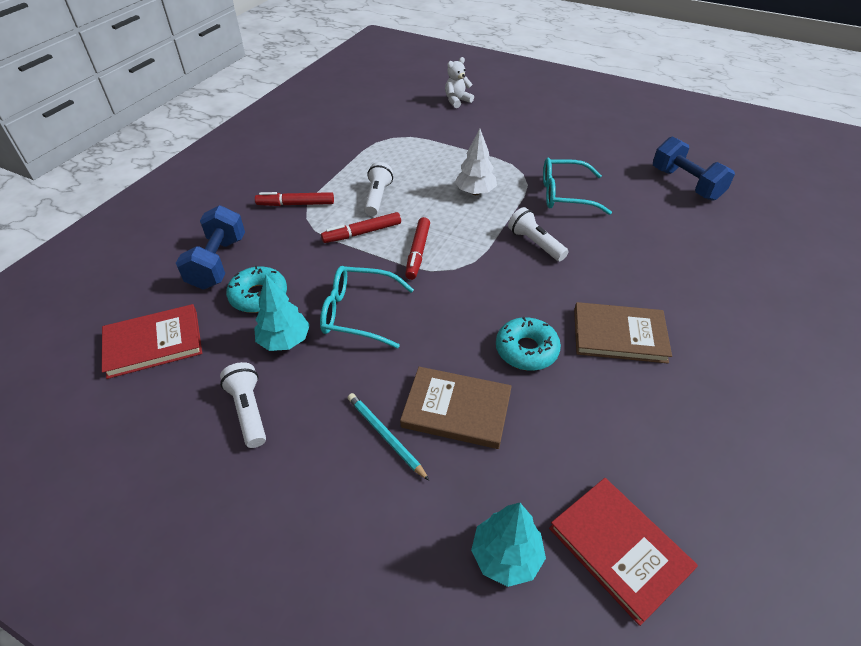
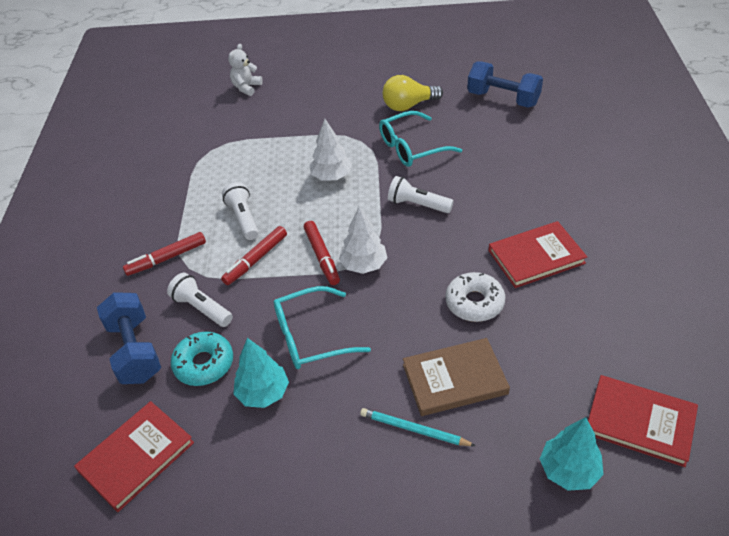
camera: 25 degrees left, 0 degrees up
(248, 411) = (281, 470): white flashlight -> white flashlight (202, 308)
(448, 274) = (363, 265): none -> white tree
(526, 350) = (474, 303): turquoise donut -> white donut
(588, 160) = (408, 105): none -> yellow light bulb
(619, 335) = (536, 257): brown book -> red book

